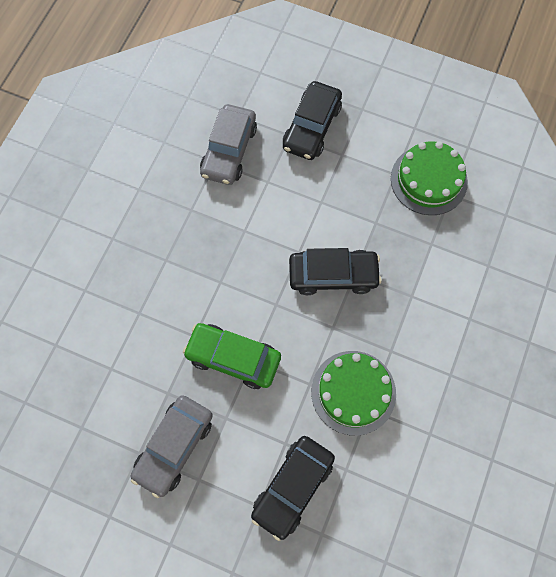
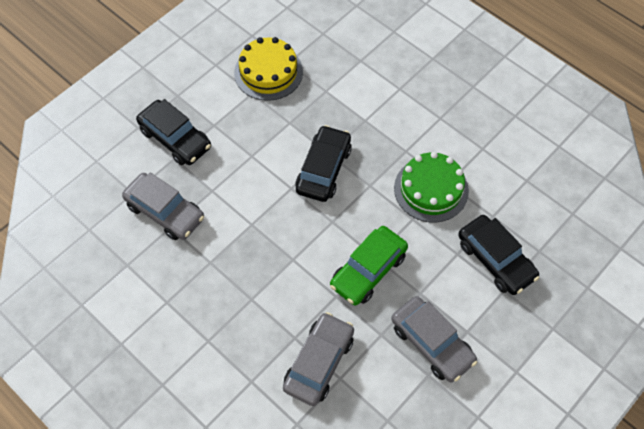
camera: 70 degrees left, 10 degrees down
(120, 344) = (319, 363): none -> grey car
(428, 180) = (268, 72): green cake -> yellow cake

